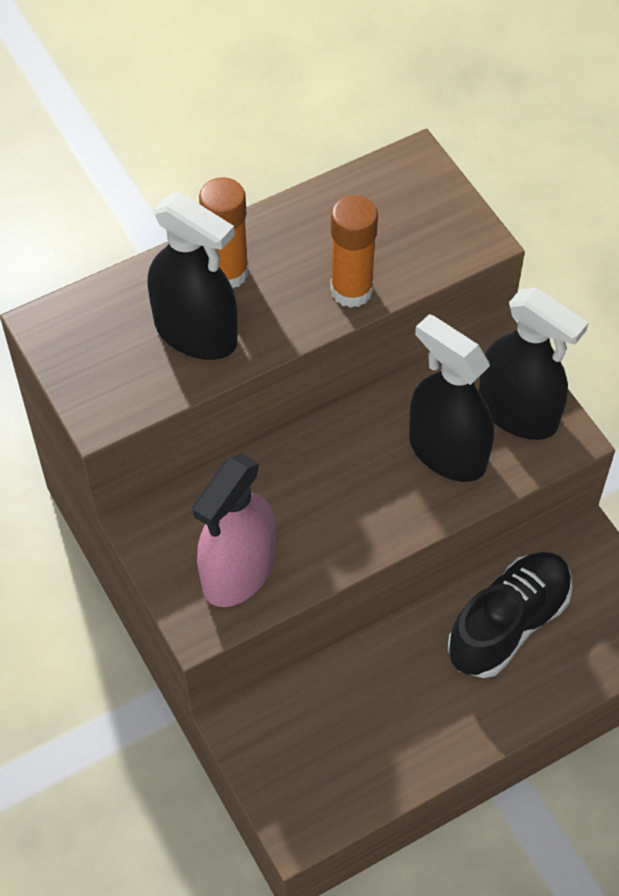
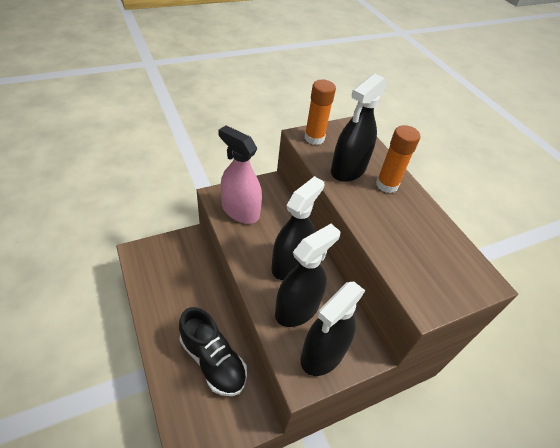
camera: 90 degrees right, 10 degrees down
(351, 290) = (379, 233): orange glue stick -> orange glue stick (314, 138)
(355, 469) = (290, 264): none -> black spray bottle

